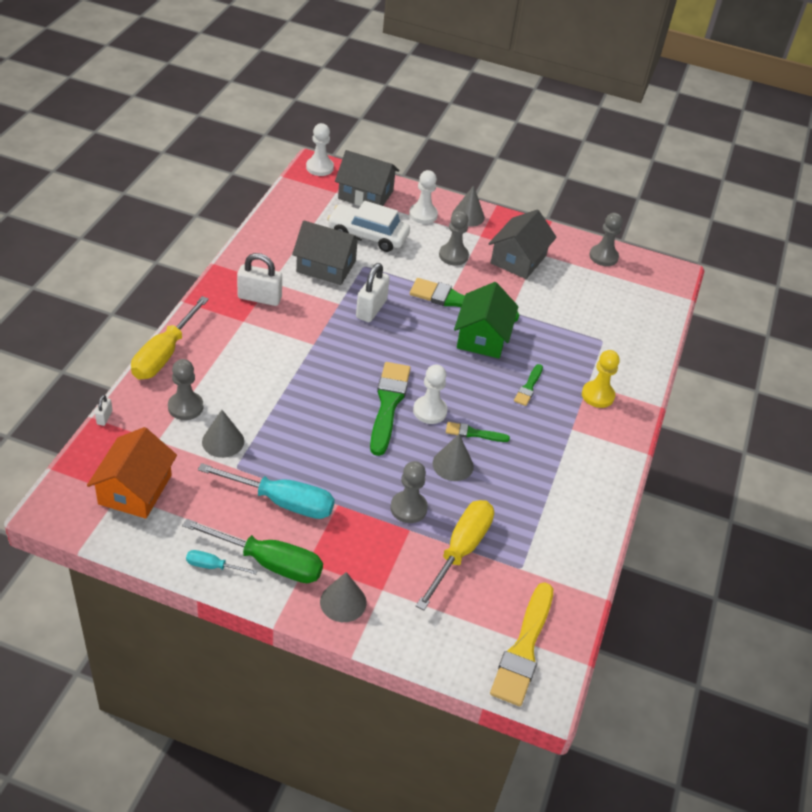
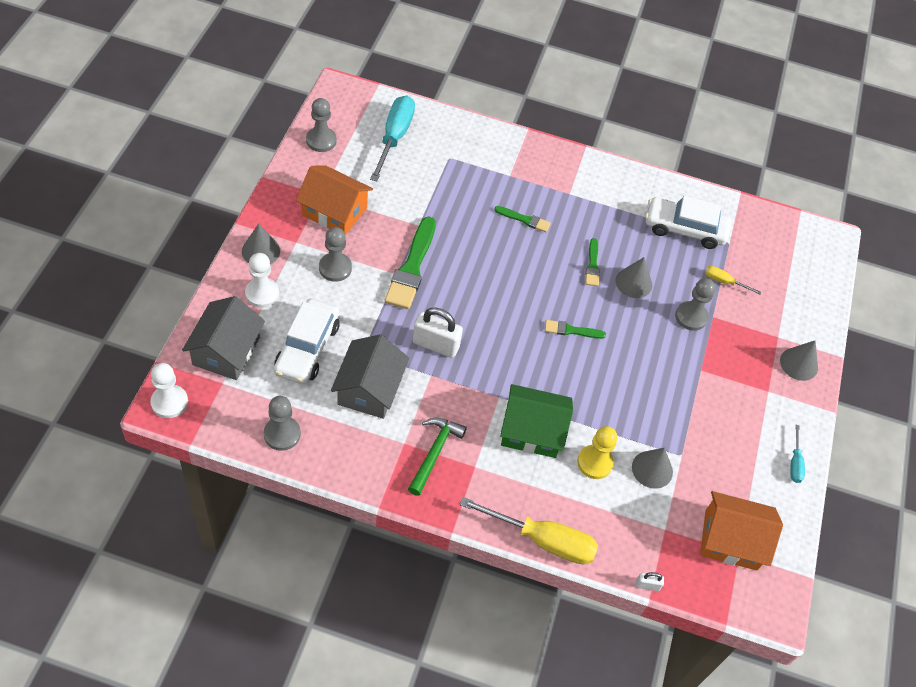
camera: 95 degrees left, 10 degrees up
(185, 407) = (615, 509): grey pawn -> grey pawn (282, 434)
(259, 298) = (434, 453): white padlock -> green hammer
(269, 562) = (778, 419): green screwdriver -> none
(282, 502) = (710, 413): turquoise screwdriver -> turquoise screwdriver (394, 137)
(388, 404) = (571, 330): green brush -> green brush, size x0.52
(430, 411) = (572, 297): white pawn -> none
(460, 550) = (724, 282): yellow screwdriver -> yellow screwdriver, size x0.48
(482, 337) = (462, 250): green house -> green house (532, 431)
(518, 259) = (334, 211): grey house -> orange house
(523, 649) = (801, 247): yellow brush -> none
(536, 526) = (684, 229): none -> white car
(597, 395) = (524, 170): yellow pawn -> yellow pawn (594, 463)

